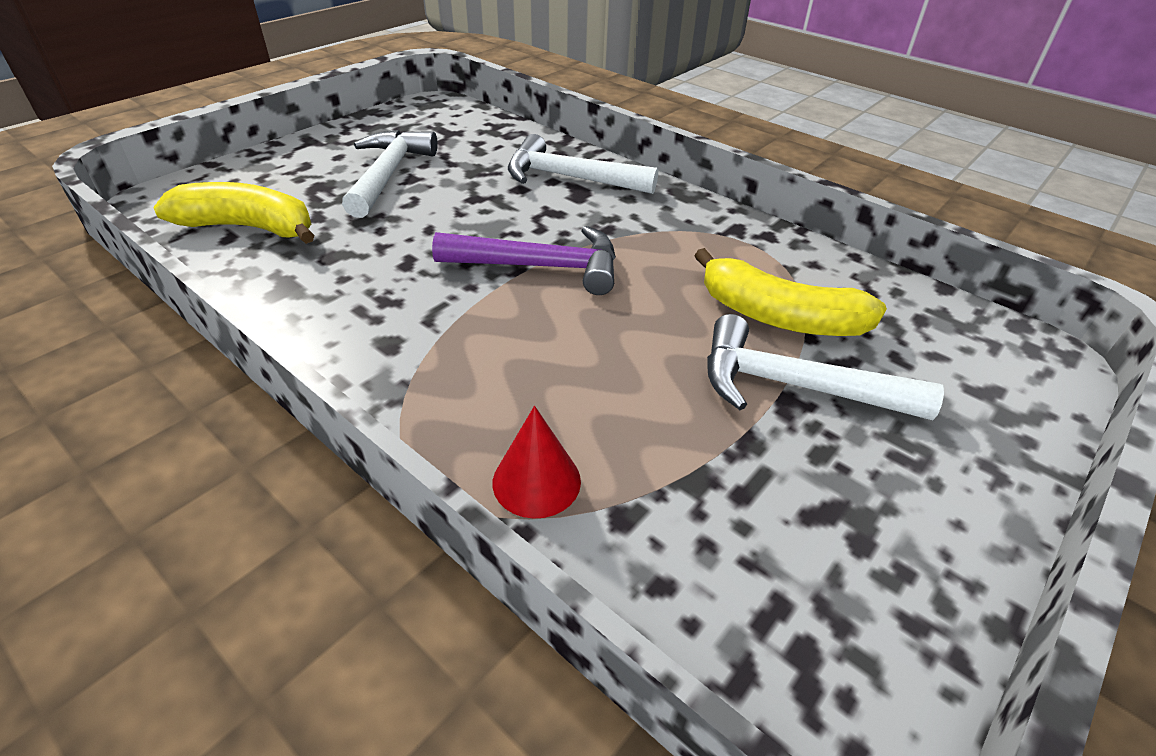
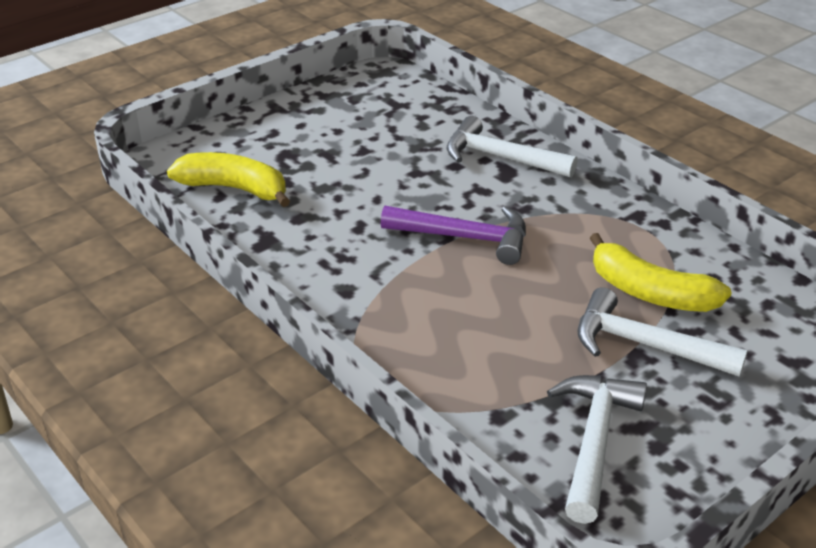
camera: 10 degrees right, 5 degrees down
(389, 174) = (344, 145): white hammer -> white hammer (594, 441)
(536, 481) = (444, 389): red cone -> none

